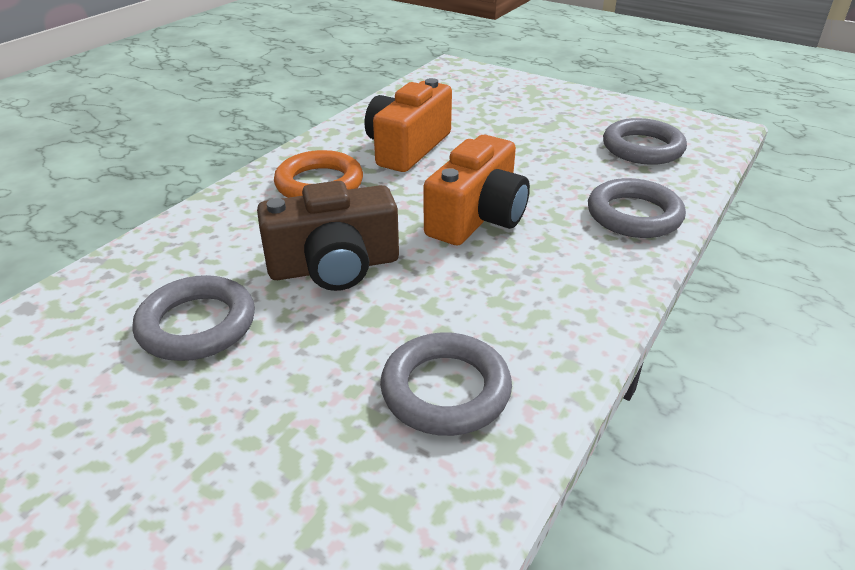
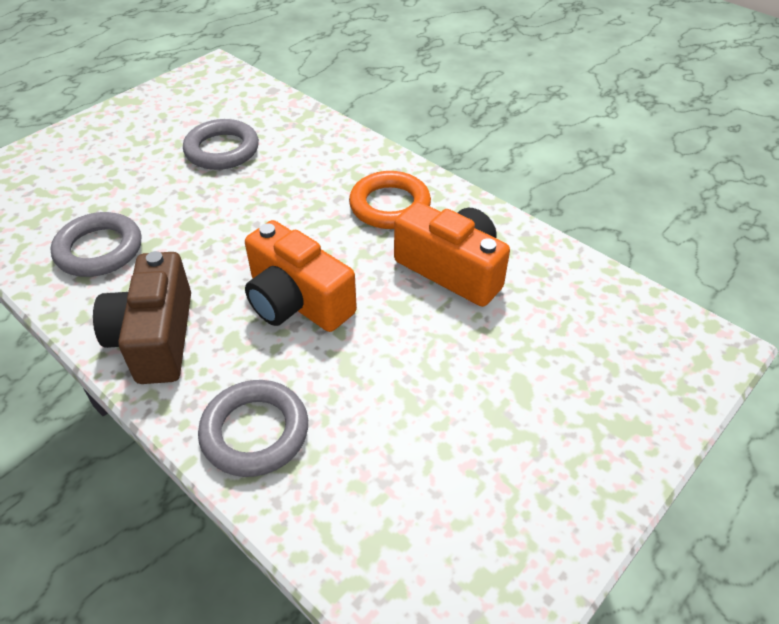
camera: 100 degrees right, 10 degrees up
(334, 266) = (258, 209): brown camera -> brown camera (156, 338)
(642, 148) = (412, 506): grey ring -> none

